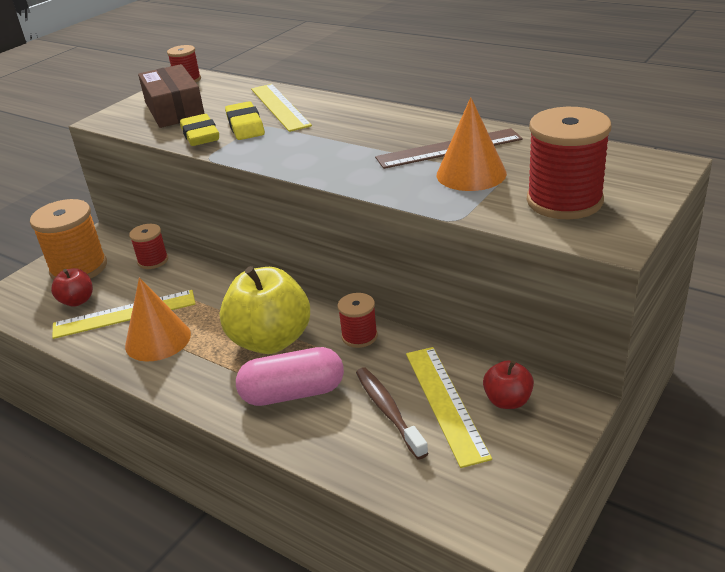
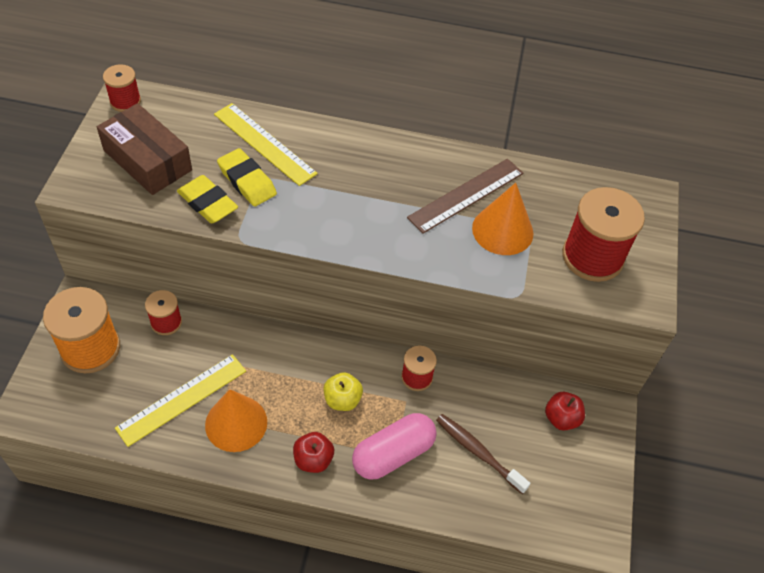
camera: 30 degrees left, 20 degrees up
(77, 301) = (120, 393): red apple -> red apple (313, 459)
(271, 340) = (342, 400): yellow apple -> yellow apple, size x0.49
(446, 403) = (517, 432): yellow ruler -> none

